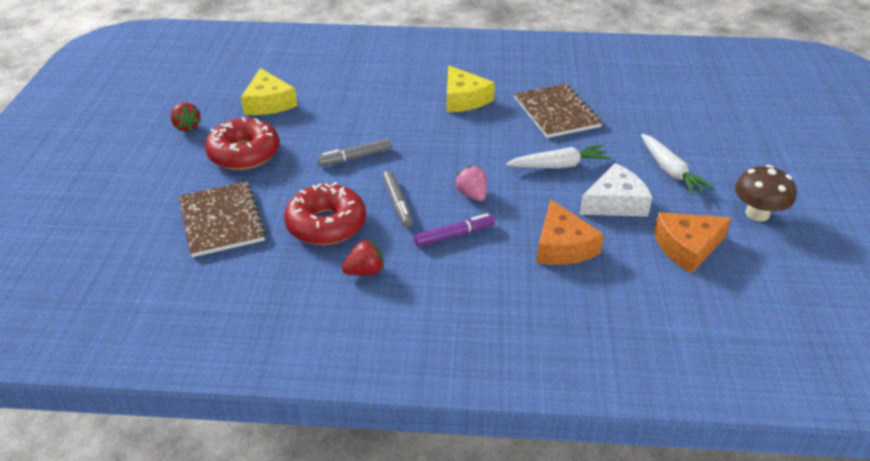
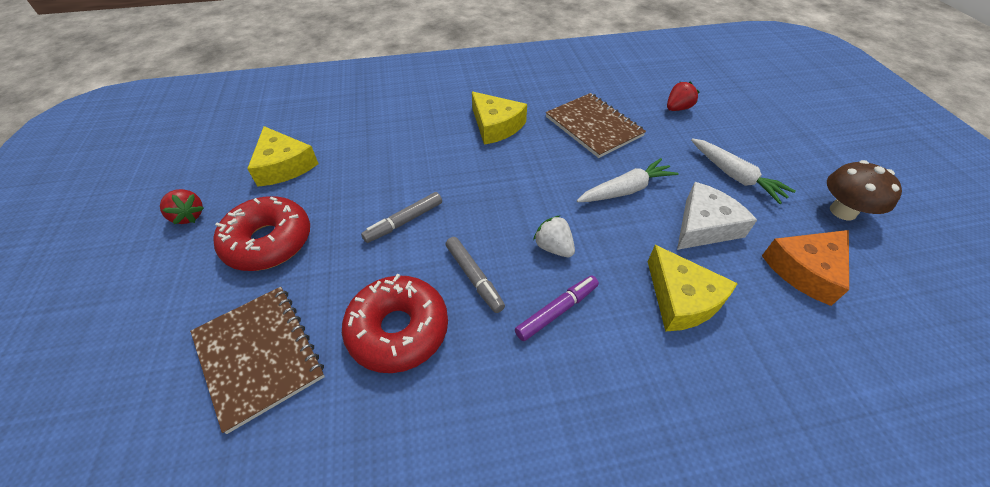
camera: 15 degrees left, 10 degrees up
(365, 271) = (470, 398): red strawberry -> red strawberry (677, 108)
(472, 195) = (553, 247): pink strawberry -> white strawberry
(562, 246) = (681, 299): orange cheese -> yellow cheese

